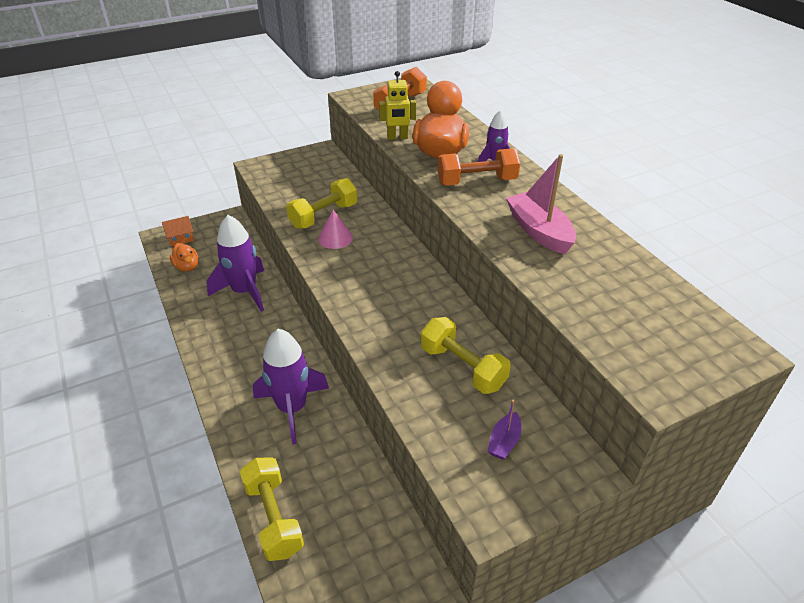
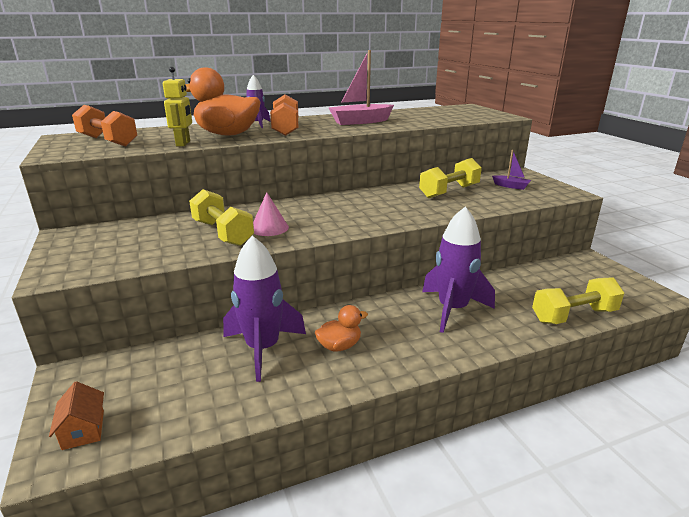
camera: 85 degrees left, 15 degrees down
(187, 267) = (175, 411): orange duck -> orange duck (339, 346)

